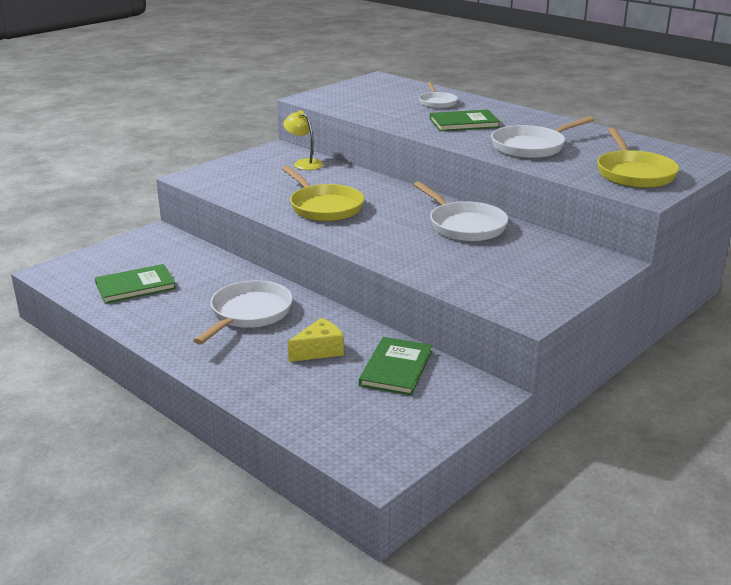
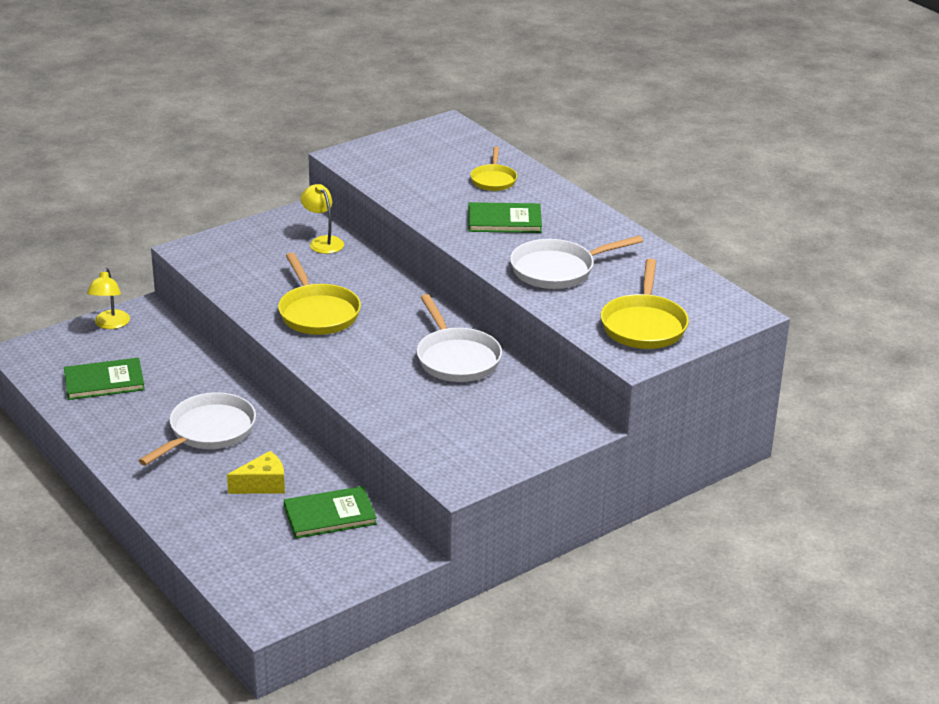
camera: 10 degrees right, 5 degrees up
(128, 245) = (110, 324): none -> yellow lamp
(396, 368) = (330, 515): green book -> green book turned 45 degrees clockwise
(437, 102) = (493, 180): white pan -> yellow pan

